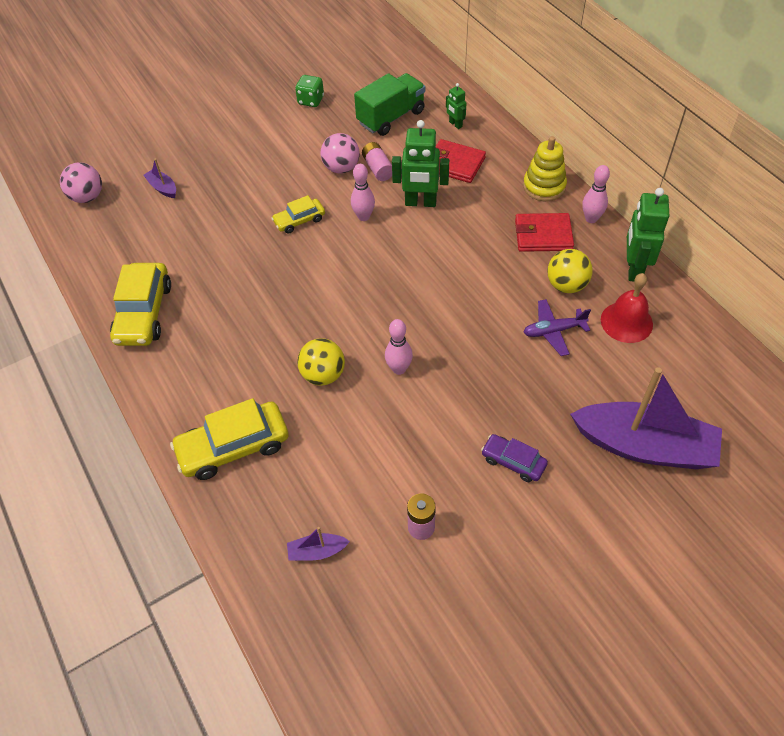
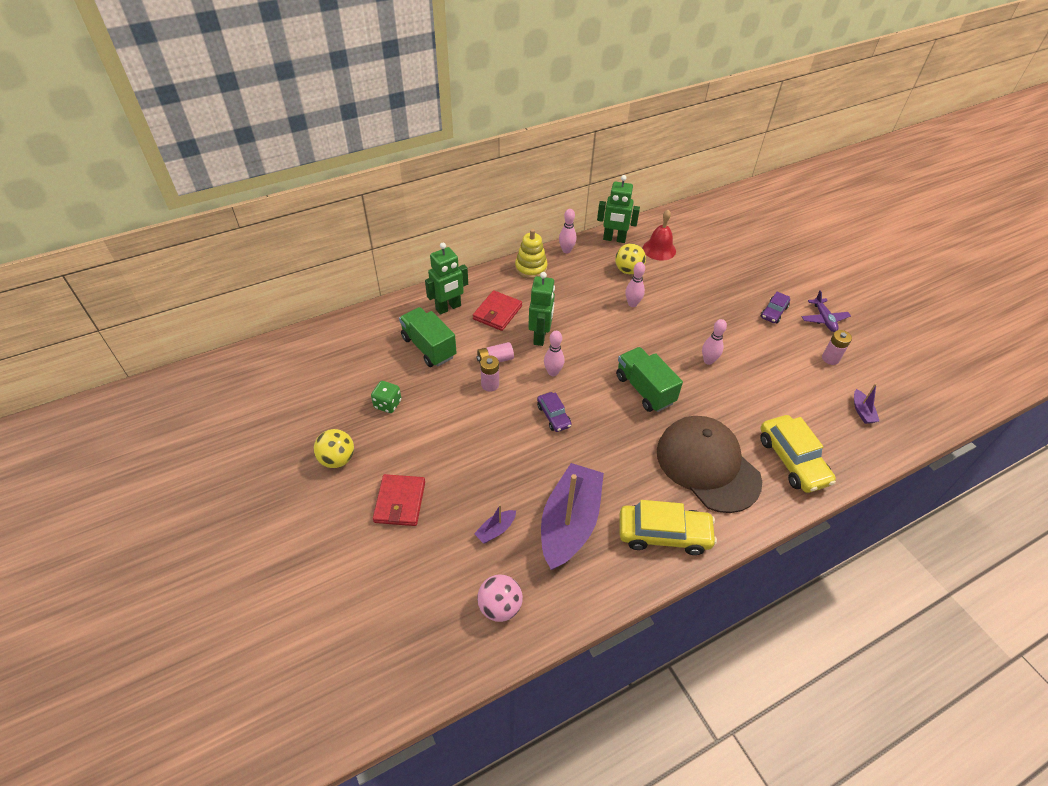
camera: 90 degrees left, 5 degrees down
(229, 356) = (707, 465): none -> brown cap
(299, 220) = (553, 416): yellow car -> purple car
(323, 375) = (718, 404): yellow ball -> yellow ball (337, 459)
(341, 168) = (490, 384): pink ball -> pink battery
(343, 300) = (644, 389): none -> green truck
(455, 124) = (448, 308): green robot -> green robot, size x1.93
(496, 289) = (632, 304): none -> pink bowling pin
(543, 235) = (580, 275): red wallet -> red wallet (400, 502)
(553, 331) = (668, 281): purple plane -> purple plane (824, 319)
(644, 446) = (752, 257): purple boat -> purple boat (569, 523)

